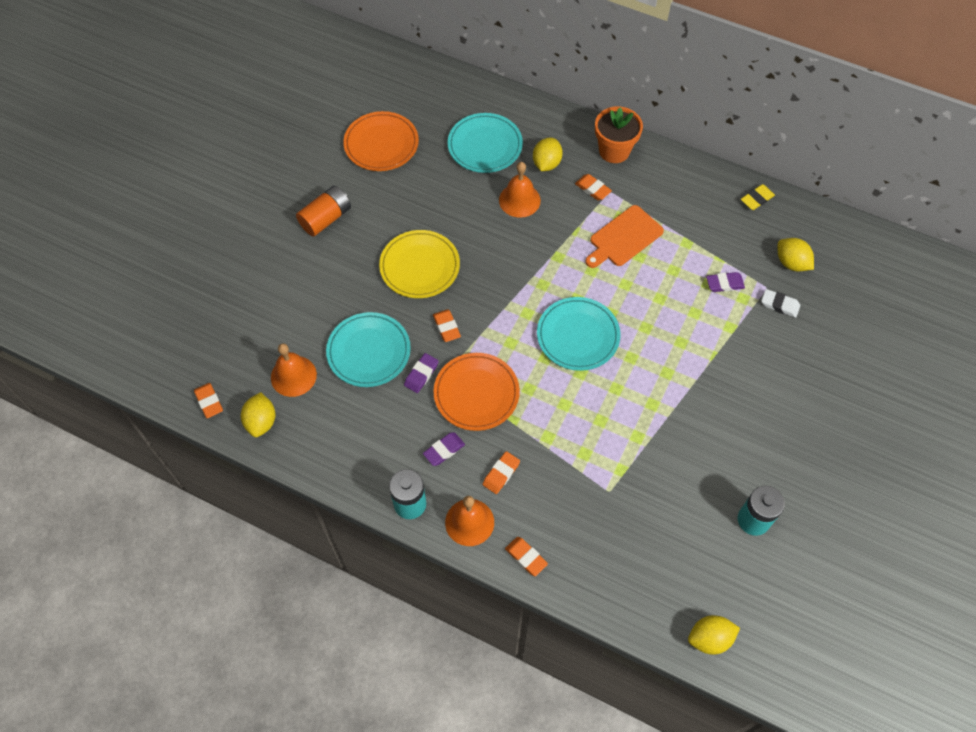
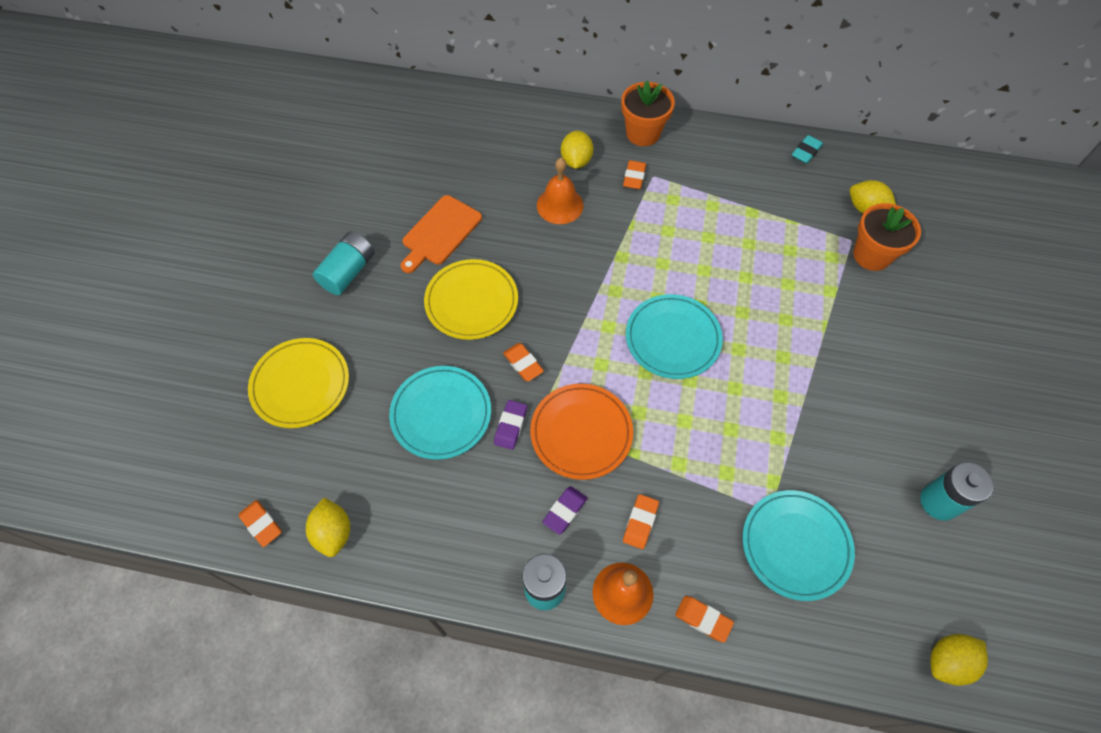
camera: 15 degrees left, 0 degrees up
(265, 302) = (300, 385): none -> yellow plate
(293, 376) = (358, 465): orange bell -> none
(326, 218) = (348, 272): orange battery -> turquoise battery
(381, 144) = (389, 177): orange plate -> none
(485, 146) = (504, 156): turquoise plate -> turquoise plate (795, 545)
(592, 189) = (634, 177): orange eraser -> orange eraser turned 75 degrees clockwise
(624, 237) = (685, 221): orange cutting board -> orange cutting board (440, 232)
(724, 284) = (807, 246): purple eraser -> none
(756, 199) = (806, 152): yellow eraser -> turquoise eraser
(779, 305) = (871, 255): white eraser -> orange flower pot

